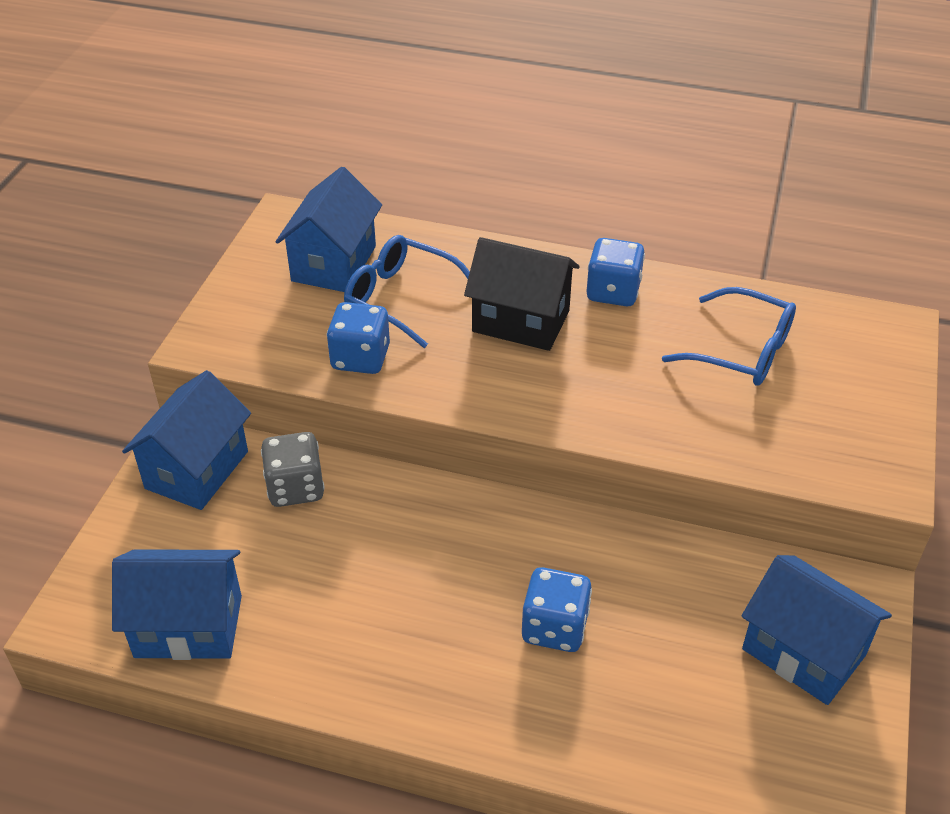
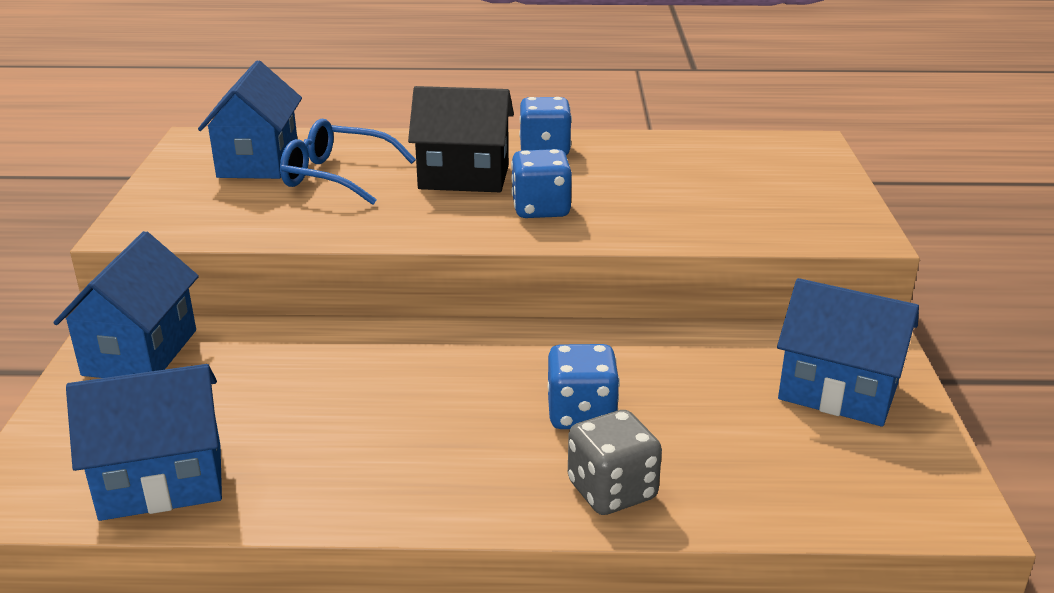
camera: 15 degrees left, 15 degrees down
(295, 488) = (258, 350): grey dice -> grey dice (612, 491)
(360, 358) = (308, 219): blue dice -> blue dice (541, 209)
(741, 351) = (683, 172): blue glasses -> none

